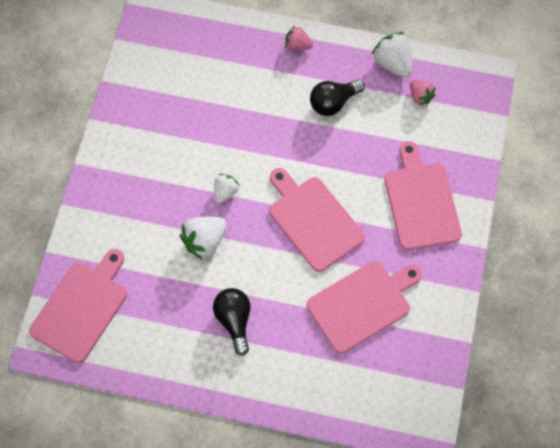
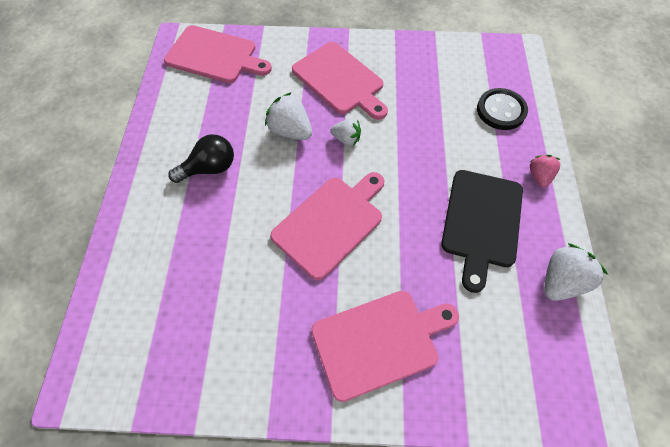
camera: 80 degrees right, 5 degrees down
(221, 52) = (501, 110): none -> black button
(333, 102) = (481, 222): black light bulb -> black cutting board
(362, 304) = (236, 289): pink cutting board -> pink cutting board (340, 80)
(420, 96) = (527, 321): pink strawberry -> none

